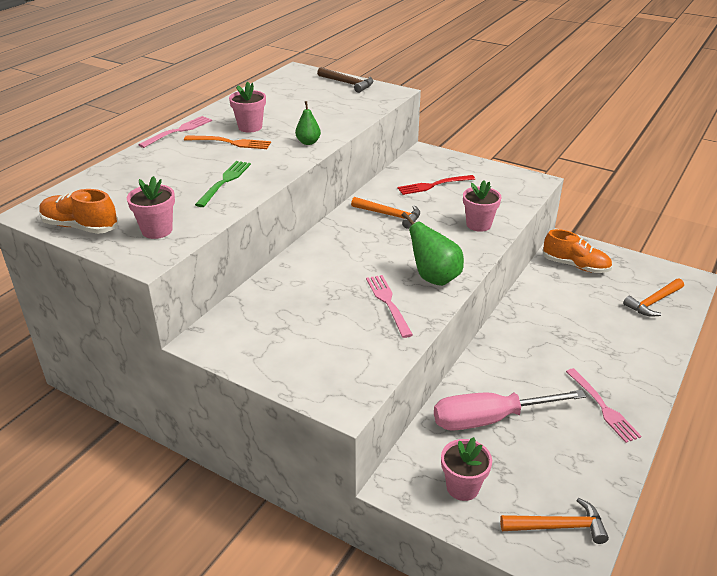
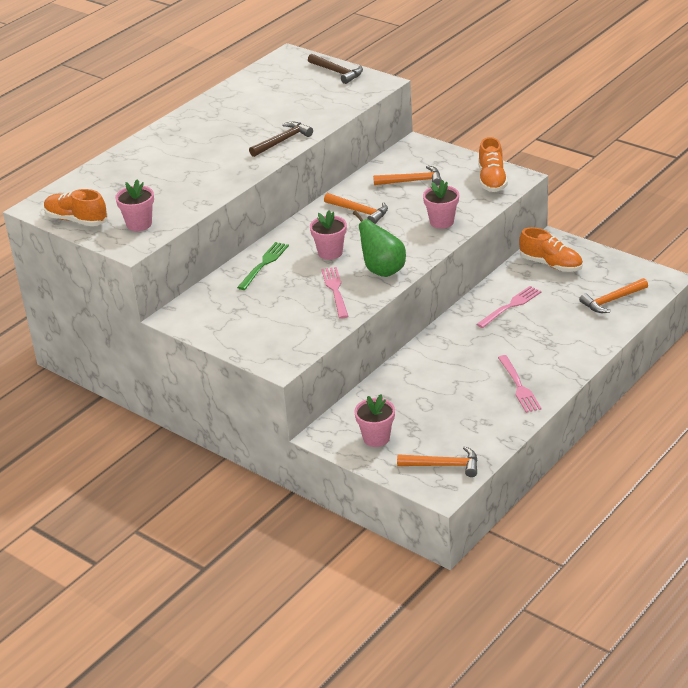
camera: 10 degrees right, 0 degrees up
(178, 131) = (162, 128): pink fork -> pink fork (510, 306)
(224, 182) = (199, 181): green fork -> green fork (264, 264)
(230, 143) = (210, 141): orange fork -> none
(250, 127) = (230, 124): pink flower pot -> pink flower pot (330, 253)
(308, 142) = (282, 141): green pear -> brown hammer
(433, 185) = (412, 181): red fork -> orange hammer
(488, 419) = (414, 392): pink screwdriver -> none
(512, 183) = (492, 180): none -> orange shoe

